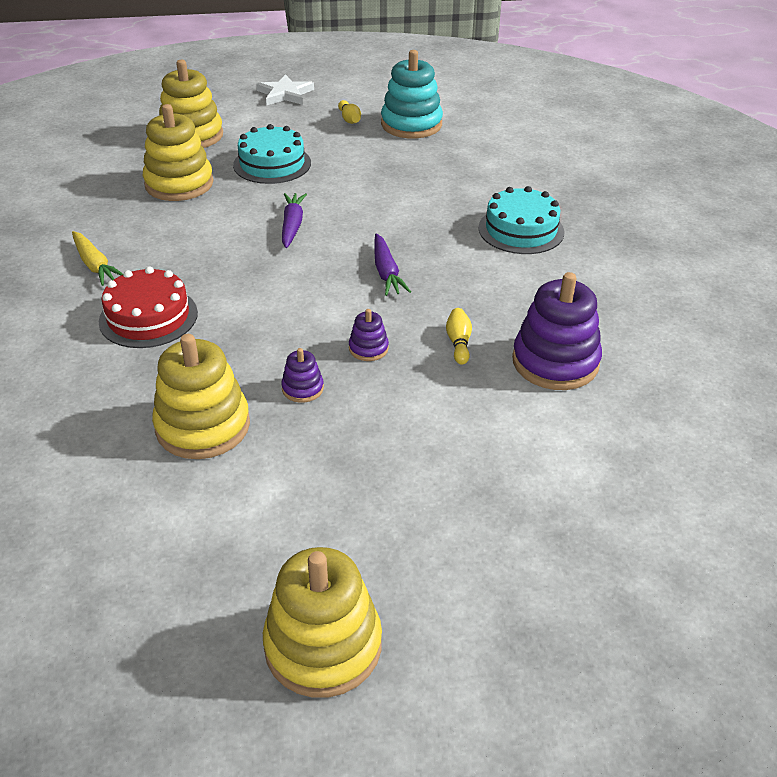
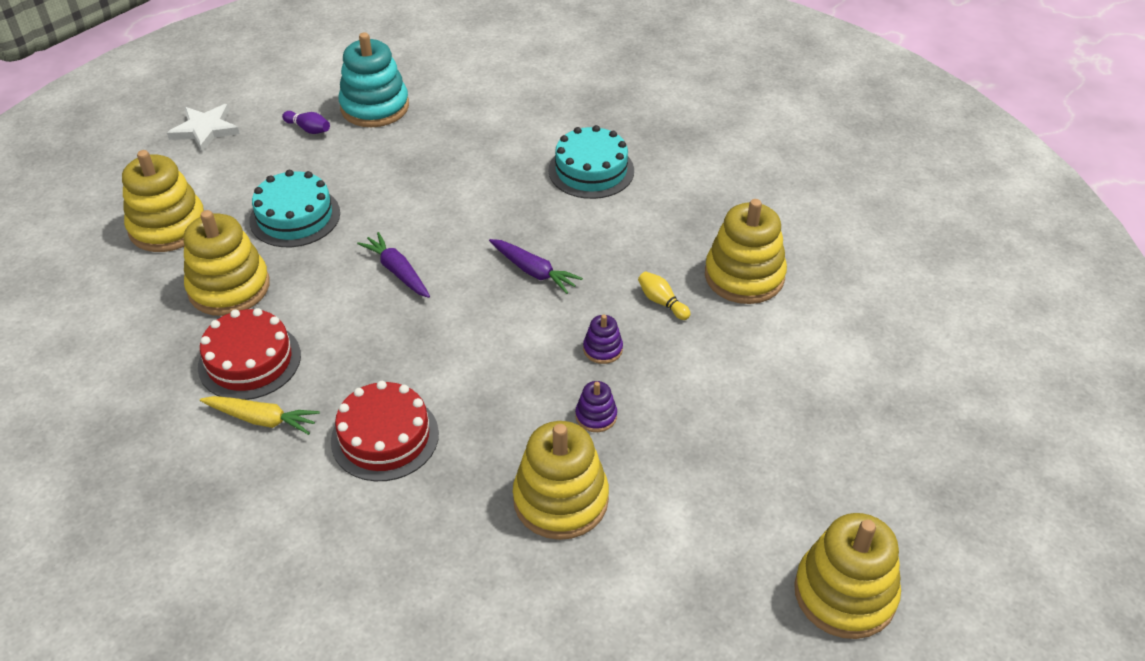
camera: 40 degrees left, 5 degrees up
(134, 229) = (249, 361): none -> red cake
(349, 119) = (308, 129): yellow bowling pin -> purple bowling pin
(555, 362) = (744, 276): purple stacking toy -> yellow stacking toy

